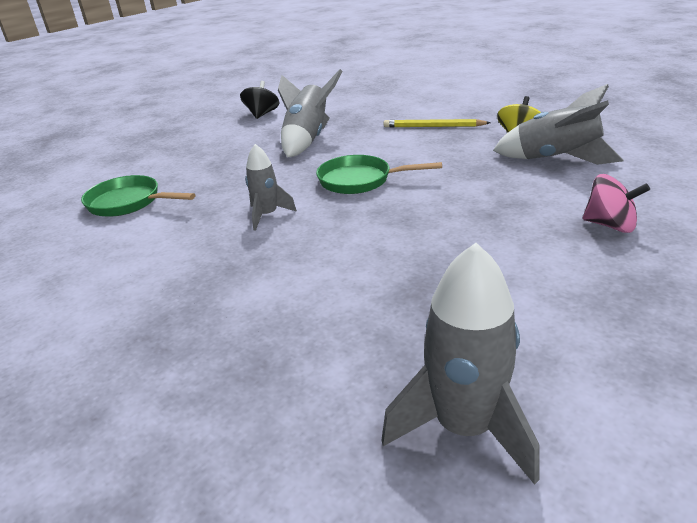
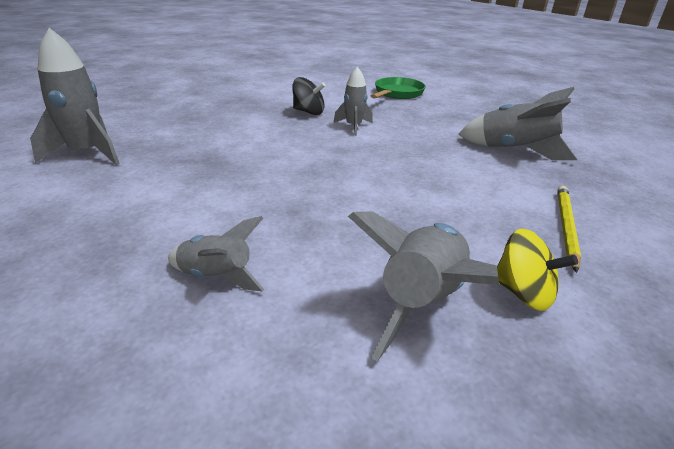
camera: 95 degrees right, 0 degrees up
(262, 114) = (595, 135): black spinning top -> black spinning top (308, 112)
(359, 180) = (402, 162): green pan -> none
(610, 225) = (217, 276): pink spinning top -> grey rocket

